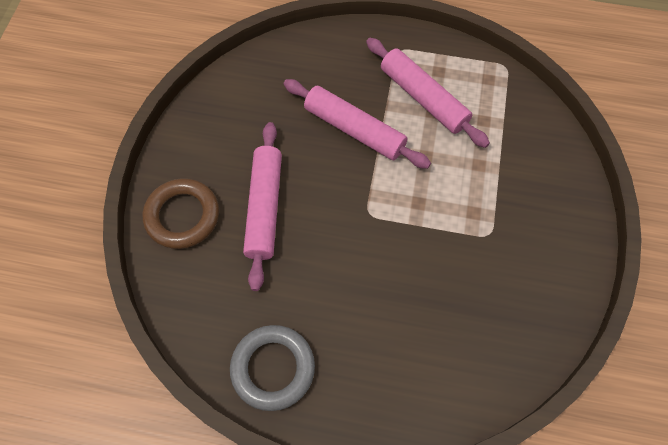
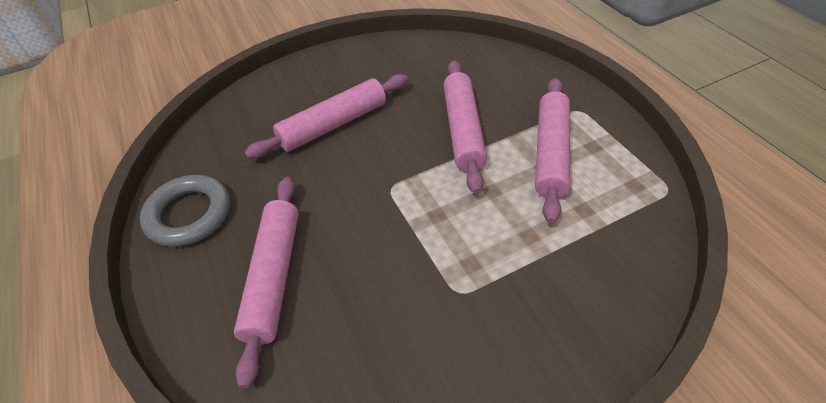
camera: 55 degrees right, 15 degrees down
(182, 216) = (286, 90): brown ring -> none
(388, 338) = (274, 277): none -> pink rolling pin

